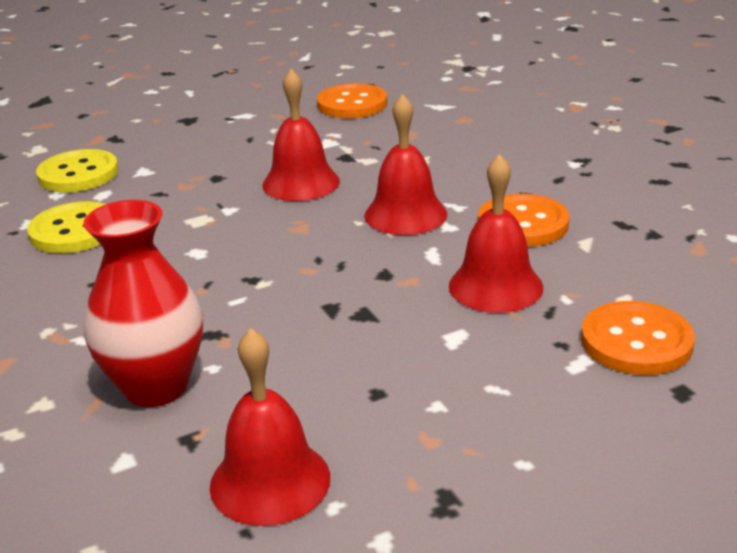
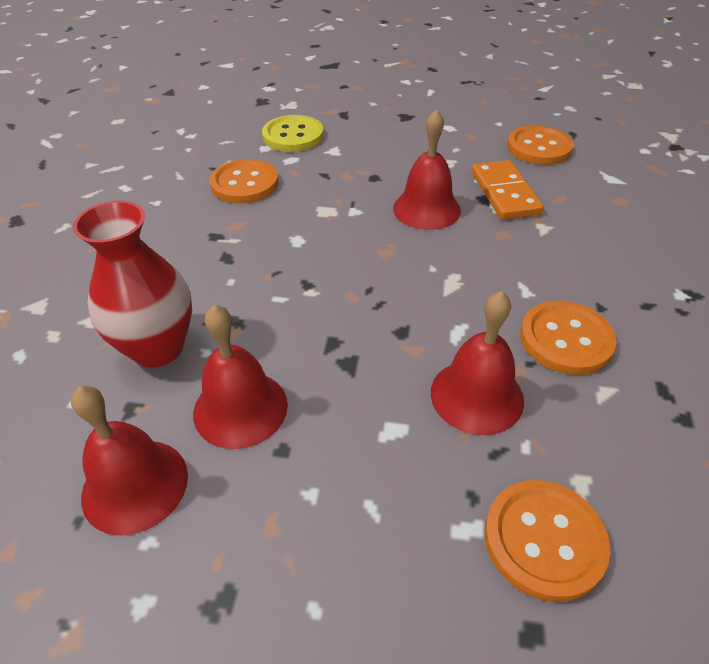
camera: 35 degrees right, 15 degrees up
(74, 231) = (244, 184): yellow button -> orange button
(360, 147) = (505, 193): none -> orange domino
(405, 214) = (475, 279): red bell -> red bell (240, 408)

